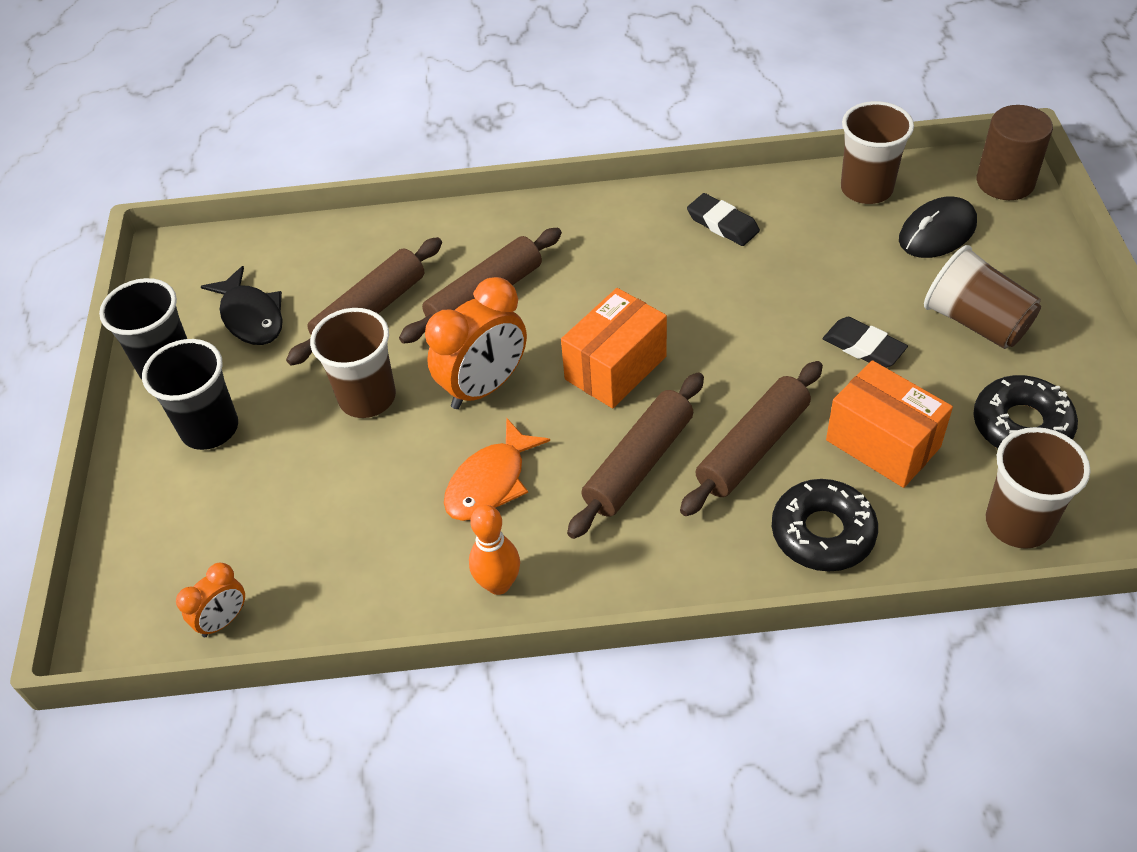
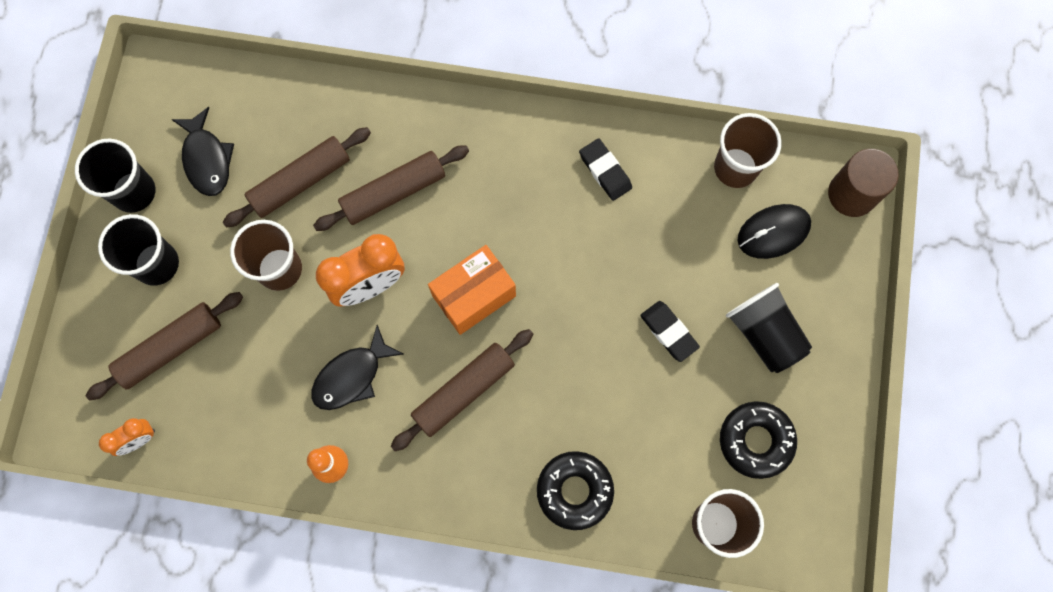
camera: 10 degrees right, 25 degrees up
(490, 482) = (352, 376): orange fish -> black fish
(752, 447) = (551, 401): brown rolling pin -> brown rolling pin (170, 348)
(882, 443) = (647, 426): orange box -> none
(976, 322) = (764, 333): brown cup -> black cup

